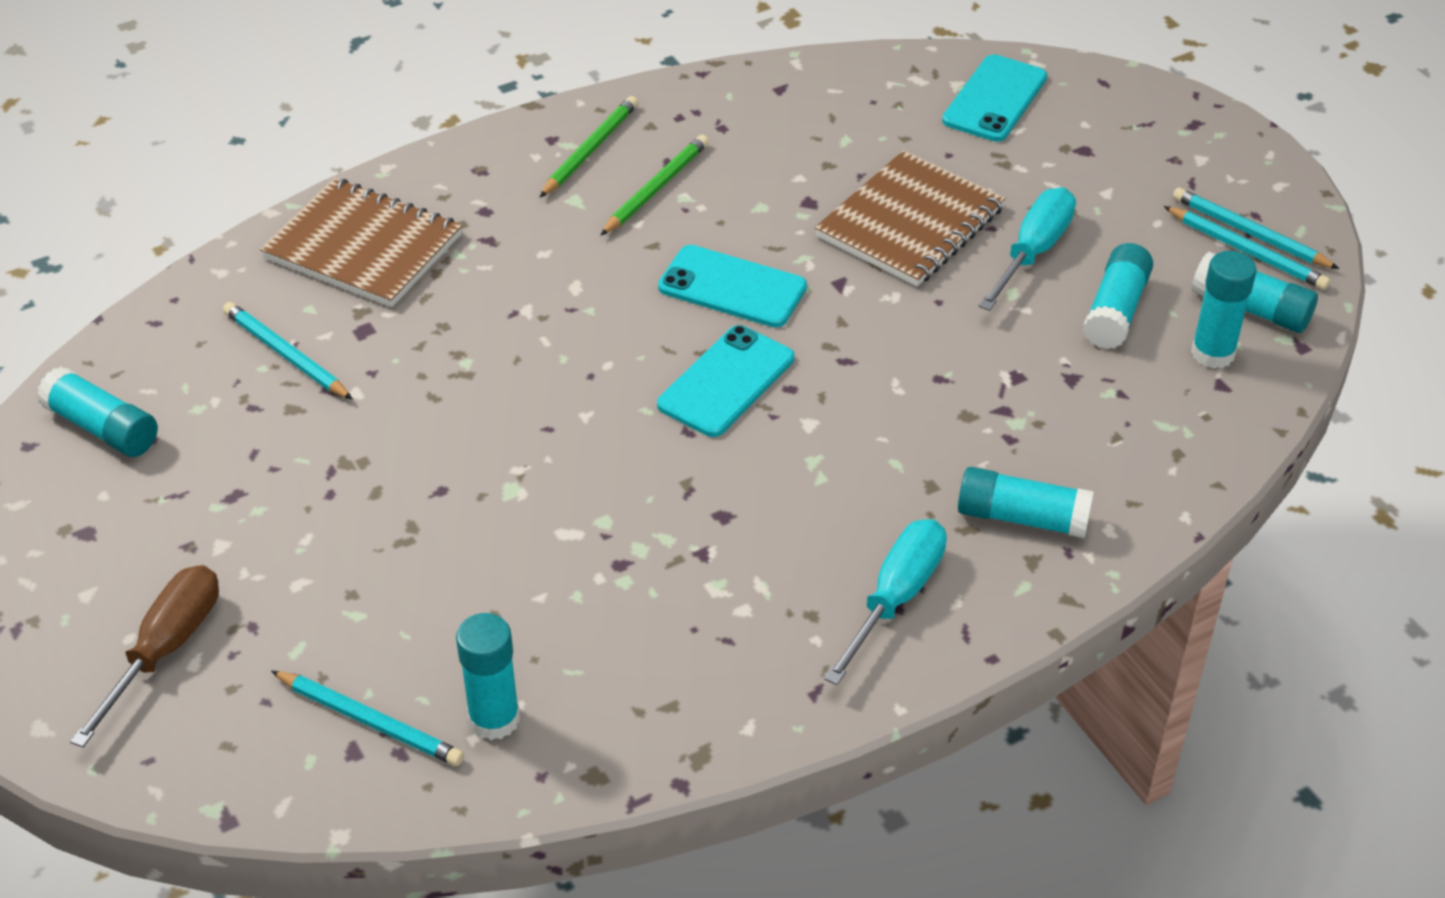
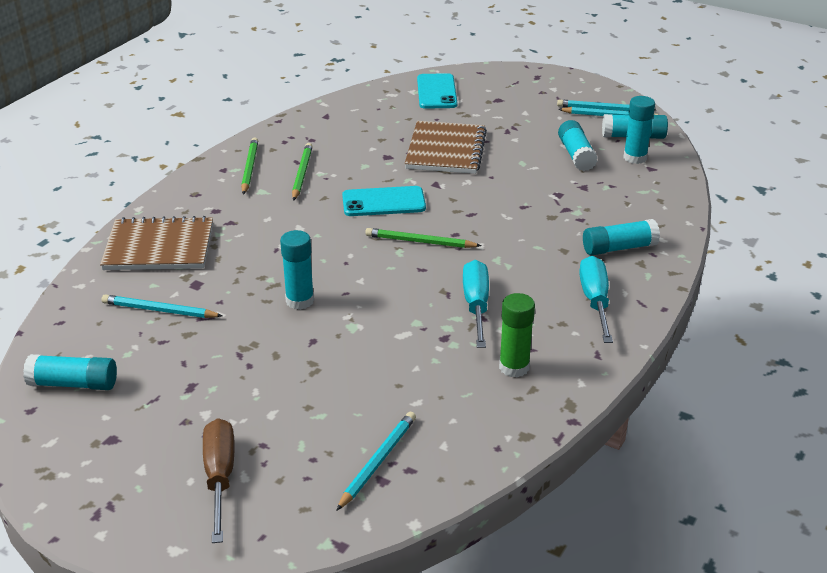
camera: 30 degrees left, 10 degrees down
(369, 721) = (378, 462): turquoise pencil -> turquoise pencil turned 60 degrees counterclockwise
(494, 719) = (446, 432): turquoise glue stick -> turquoise glue stick (300, 301)
(675, 658) = (514, 367): none -> green glue stick
(726, 382) = (420, 242): turquoise phone -> green pencil
(1033, 252) = (515, 144): turquoise screwdriver -> turquoise screwdriver (476, 305)

